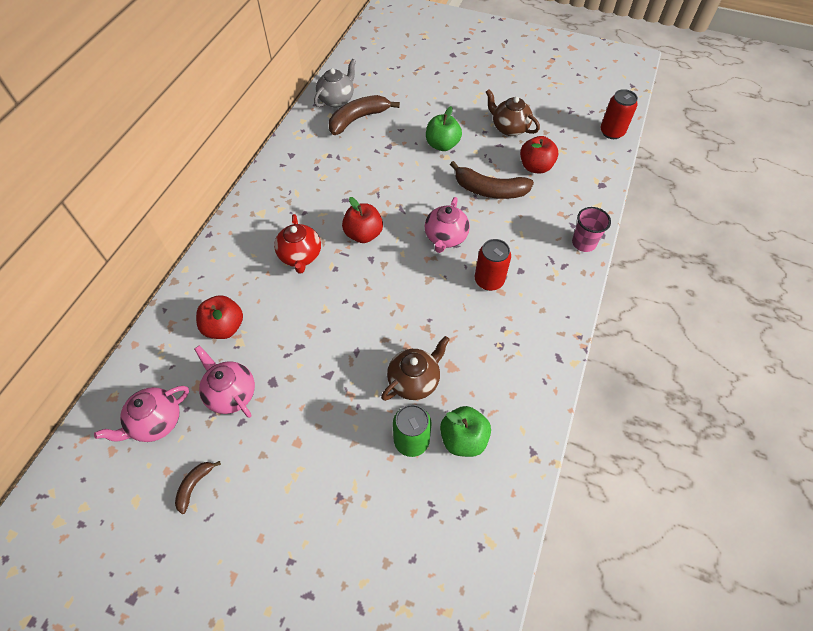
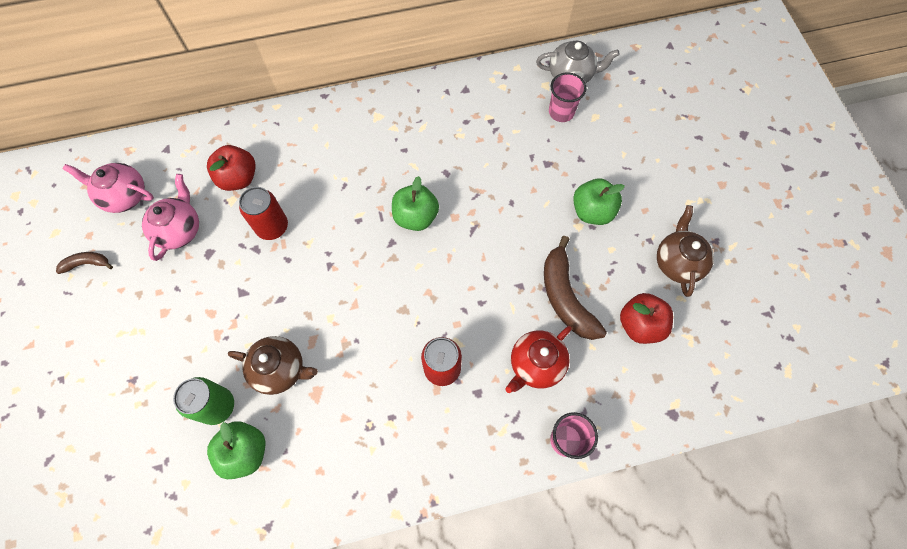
camera: 55 degrees right, 10 degrees up
(300, 256) = (351, 182): red teapot -> red teapot (535, 365)
(358, 119) = (561, 112): brown banana -> pink cup
(363, 234) = (415, 217): red apple -> green apple
(445, 238) = (467, 293): pink teapot -> none
(612, 132) = (774, 381): red can -> red can (272, 227)

